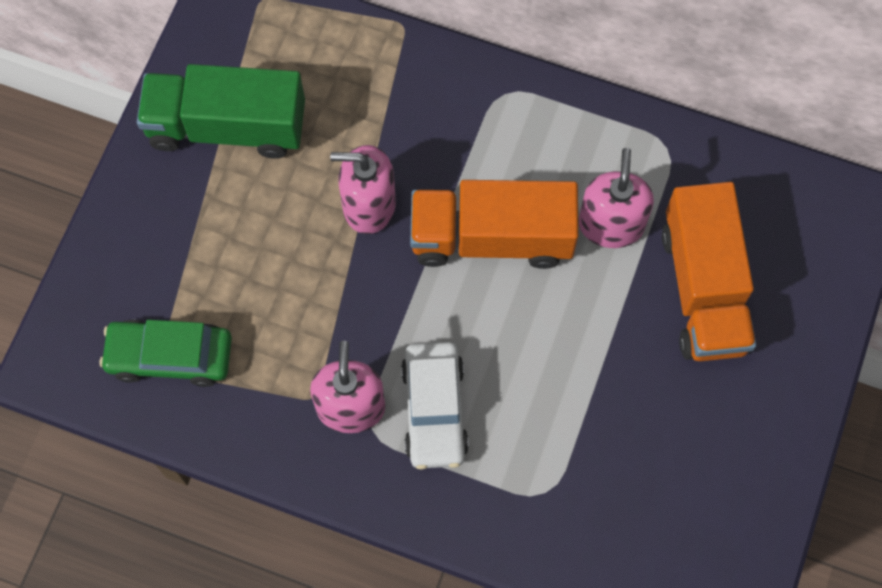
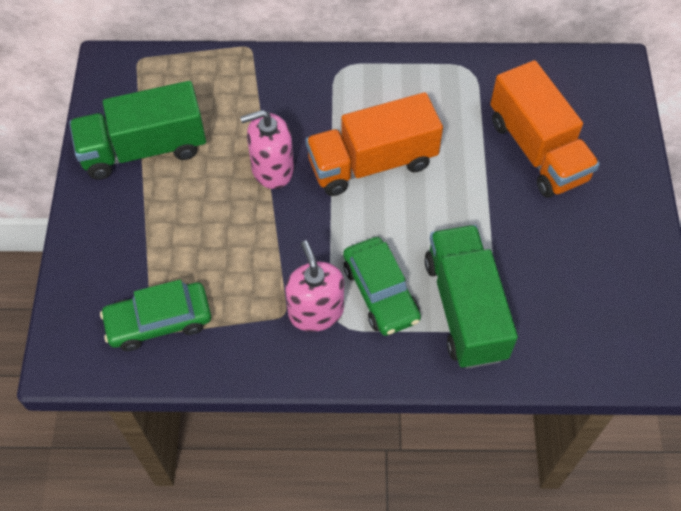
camera: 20 degrees left, 10 degrees down
(434, 410) = (380, 292): white car -> green car
(525, 465) = (465, 308): none -> green truck
(611, 224) = (453, 129): pink soap dispenser -> none

